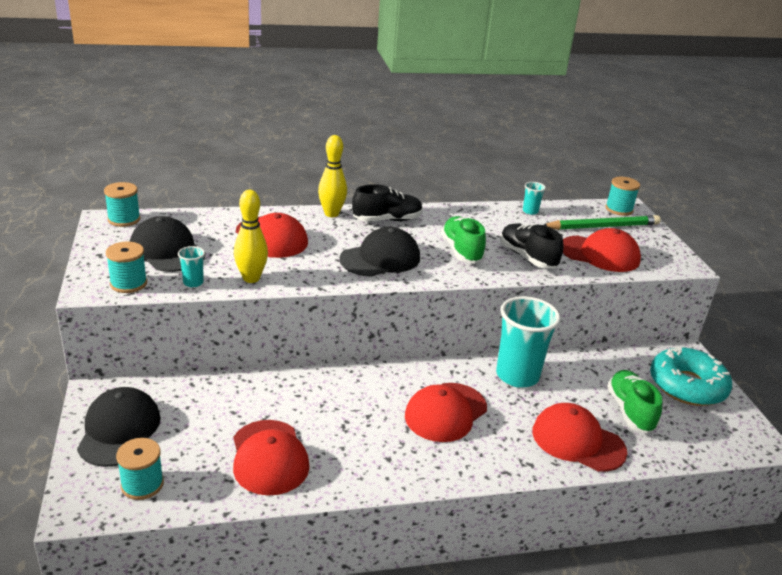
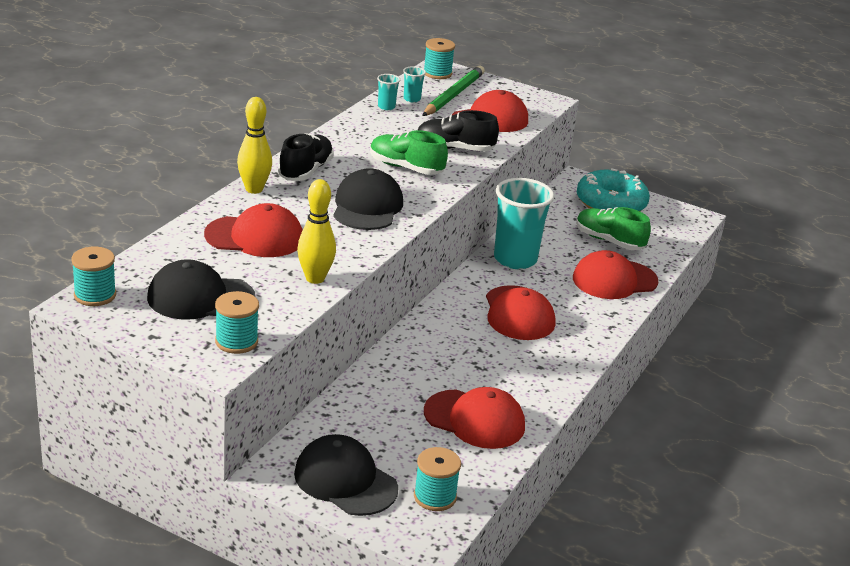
camera: 50 degrees left, 0 degrees up
(193, 282) = (282, 309): turquoise cup -> turquoise cup (412, 99)

